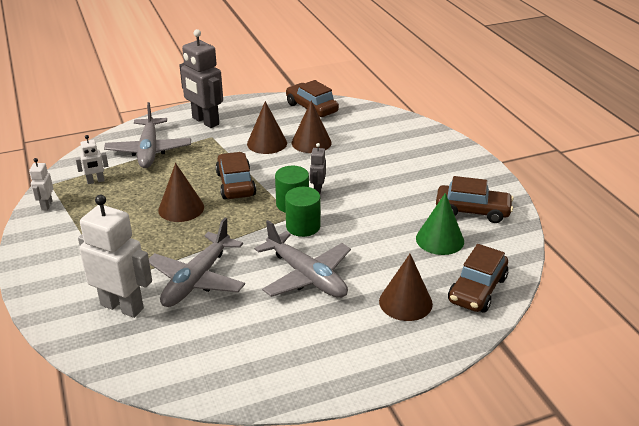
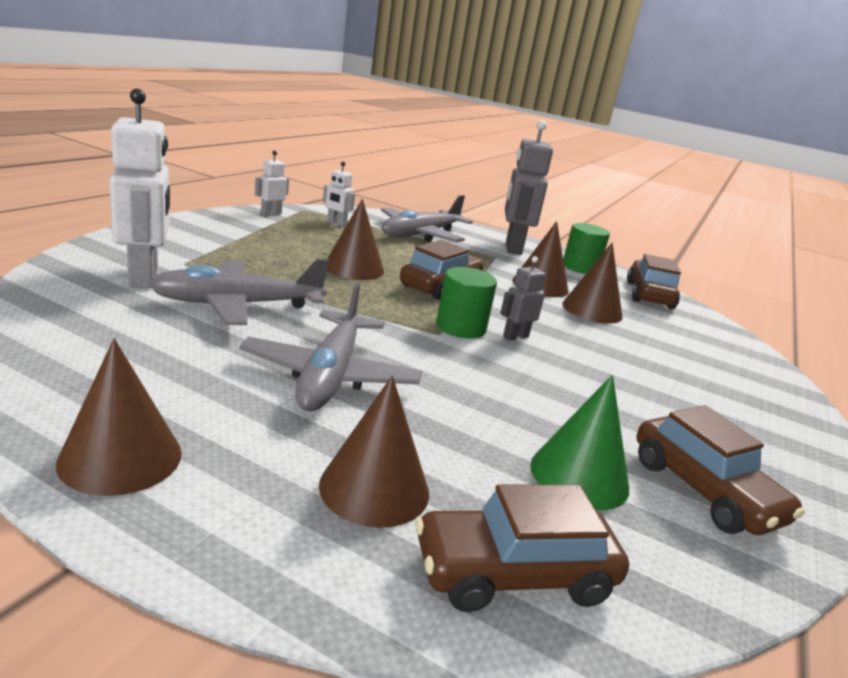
camera: 45 degrees right, 10 degrees down
(303, 226) = (429, 345): green cylinder -> green cylinder (580, 267)
(329, 370) = (120, 457): none -> brown cone

